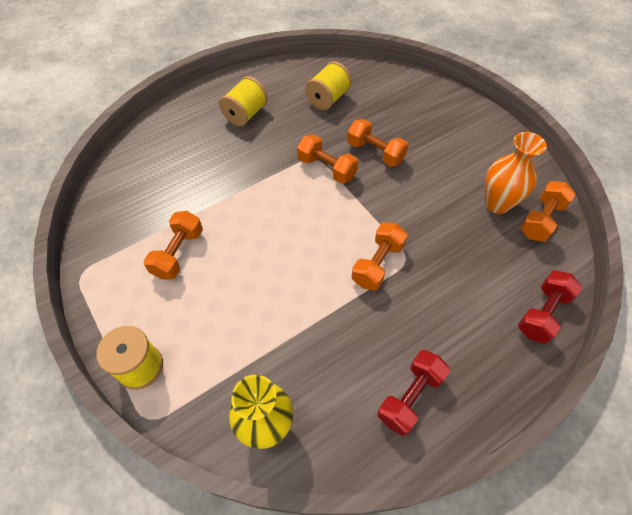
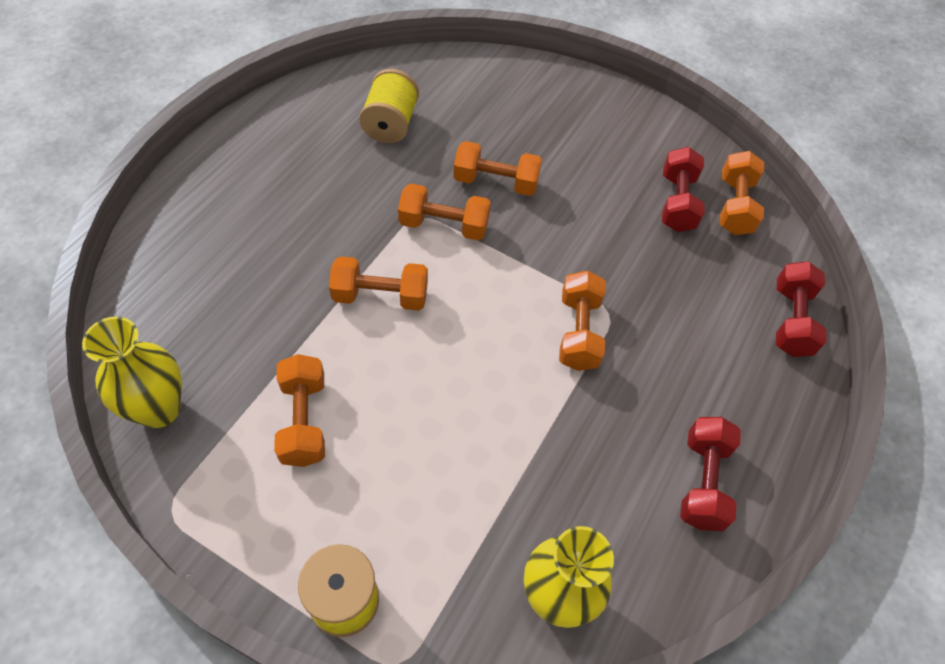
camera: 30 degrees left, 0 degrees up
(107, 217) = (159, 409): none -> yellow vase
(245, 114) = (284, 182): yellow spool -> none
(263, 197) = (380, 296): none -> orange dumbbell
(497, 204) = (677, 202): orange vase -> red dumbbell

